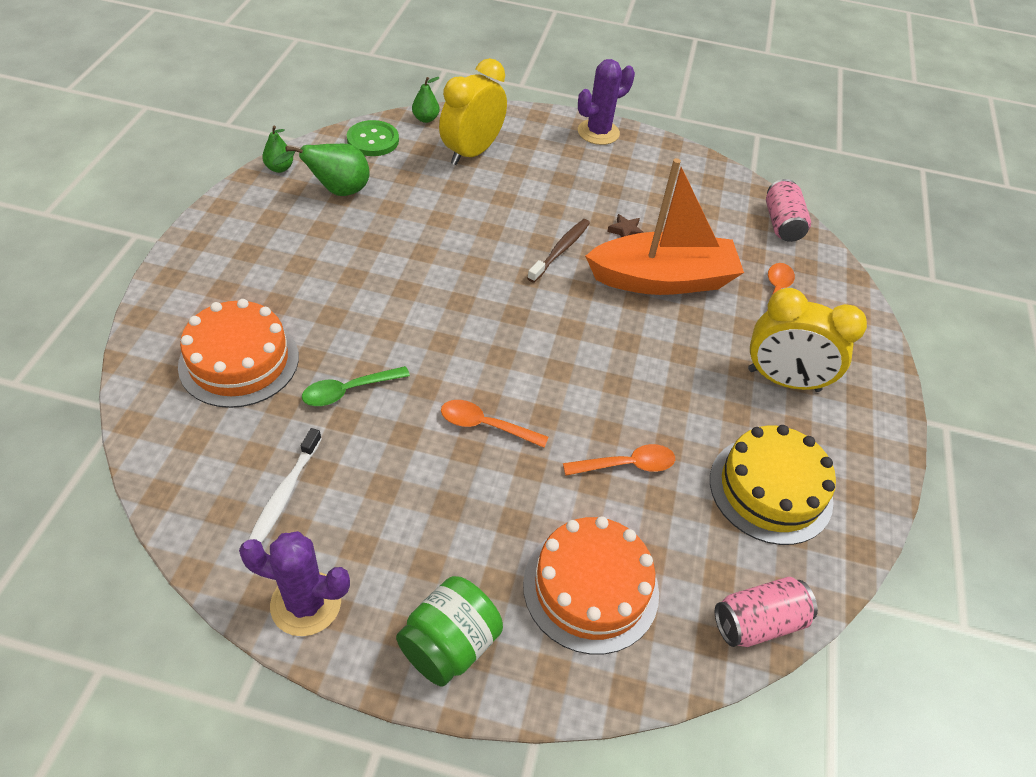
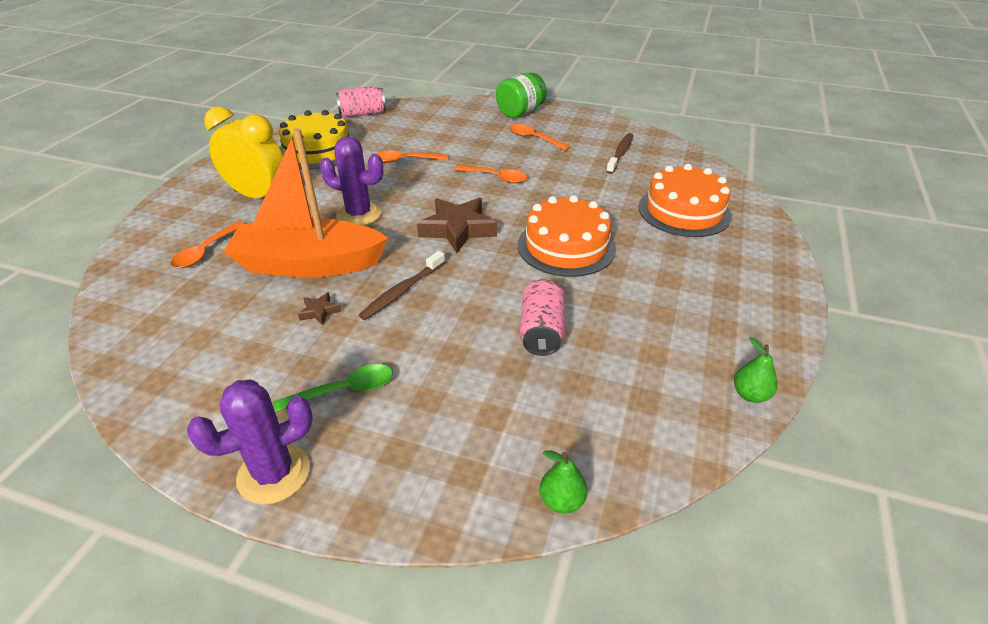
camera: 170 degrees left, 10 degrees down
(284, 494) = (620, 154): white toothbrush -> brown toothbrush
(306, 603) = (593, 123): purple cactus -> purple cactus (359, 214)
(336, 191) = (662, 360): green pear -> none
(348, 391) = (595, 195): green spoon -> green spoon (344, 390)
(373, 140) = (638, 449): green button -> none
(426, 538) = (534, 139): none -> orange spoon
(472, 152) = (488, 426): yellow clock -> none
(522, 327) = (458, 229): none -> brown star
(591, 588) = (445, 124): orange cake -> orange cake (566, 246)
(782, 224) = (123, 321): pink can -> pink can (541, 331)

